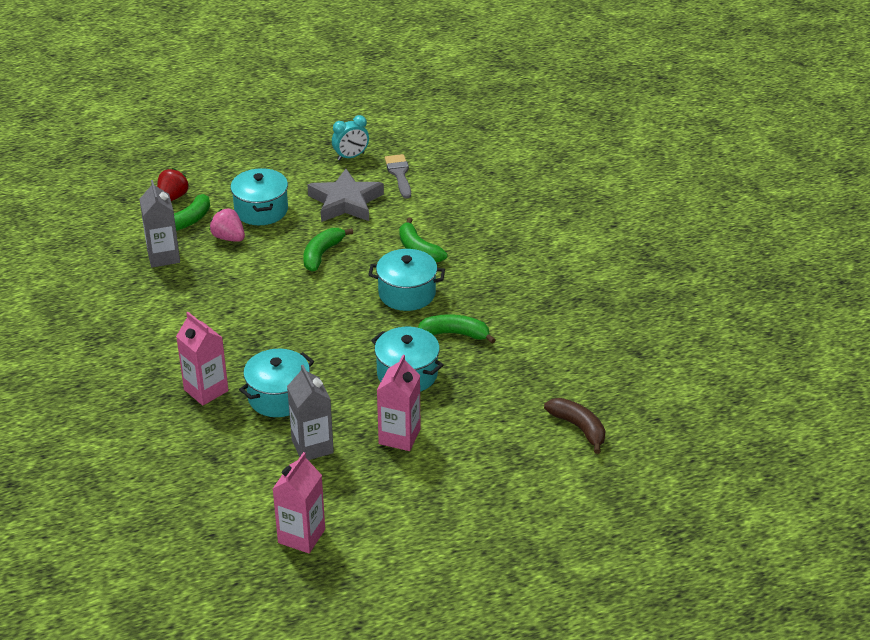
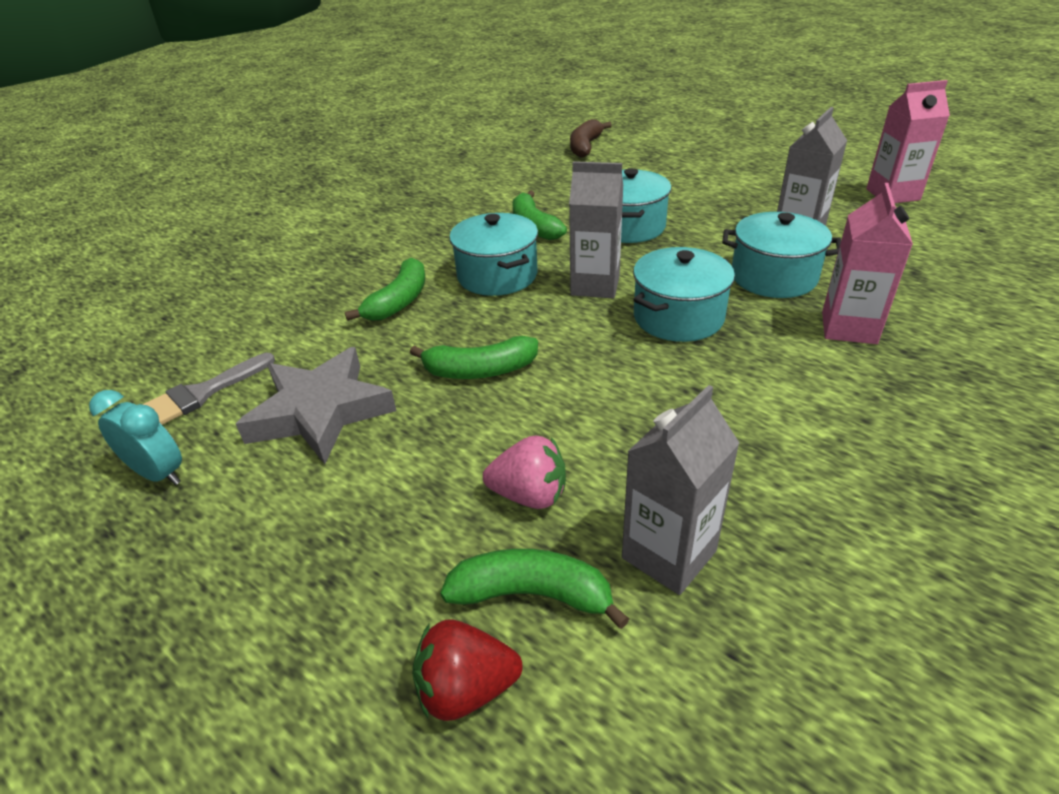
camera: 120 degrees left, 0 degrees up
(229, 238) = (529, 495): pink strawberry -> pink strawberry turned 90 degrees counterclockwise
(261, 210) = (412, 500): turquoise pot -> turquoise pot (678, 317)
(352, 324) = (595, 285): none -> grey carton
(399, 436) = (713, 200): pink carton -> none

